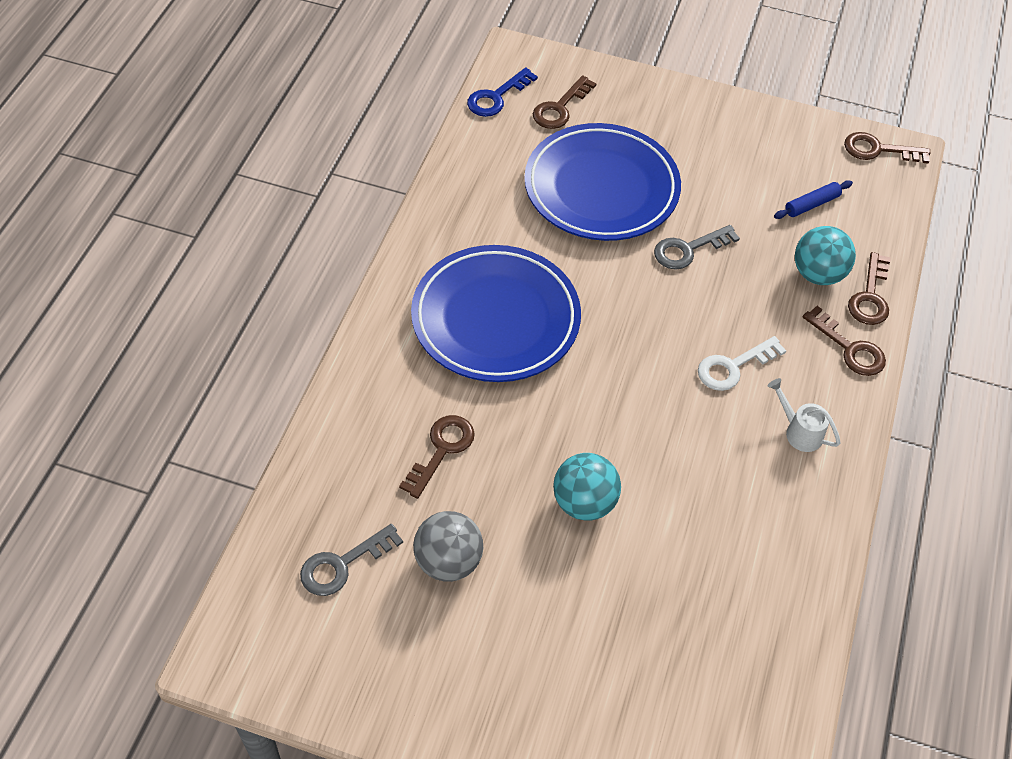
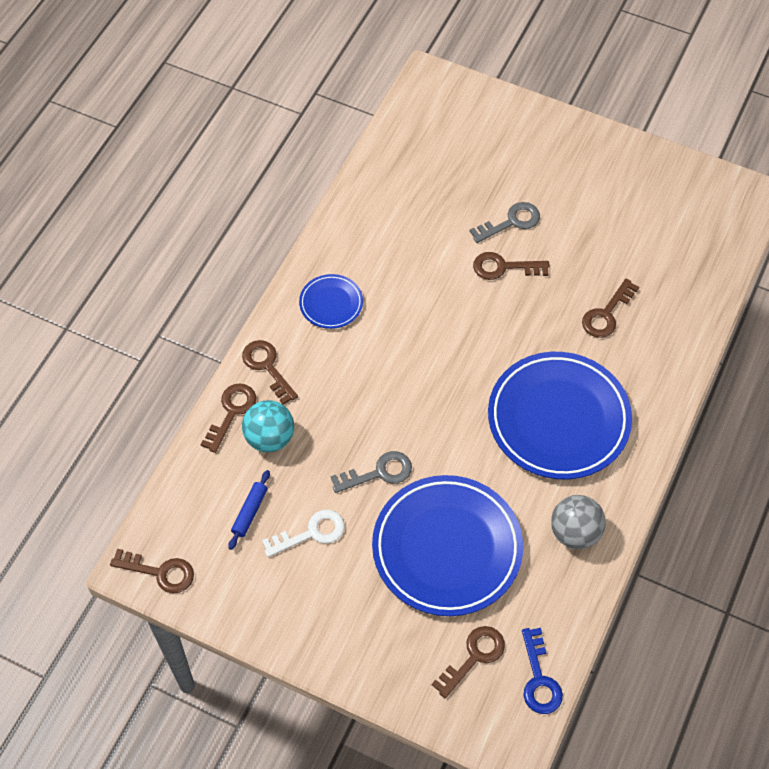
camera: 170 degrees left, 5 degrees up
(343, 564) = (676, 242): grey key -> grey key (511, 222)
(448, 561) = (604, 238): grey ball -> grey ball (575, 532)
(497, 97) = (539, 678): blue key -> blue key turned 120 degrees clockwise
(584, 502) = (504, 267): turquoise ball -> brown key
(733, 367) = (367, 359): white key -> white key (311, 533)
(799, 432) = (331, 303): white watering can -> blue plate
(811, 204) = (250, 512): blue rolling pin -> blue rolling pin turned 45 degrees counterclockwise

